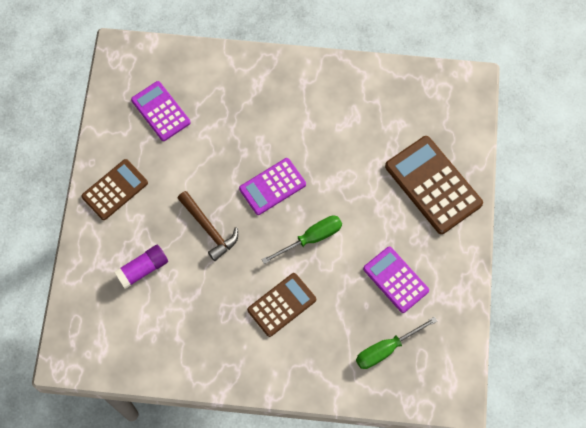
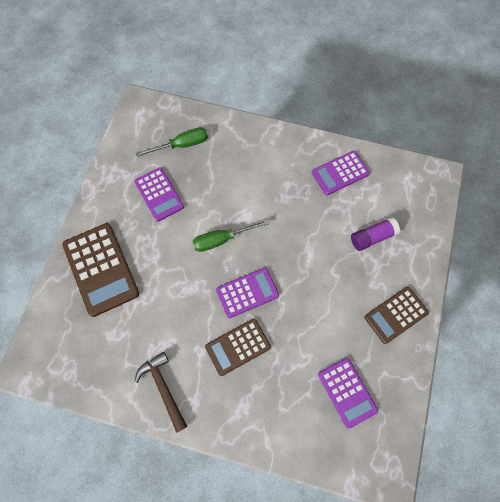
camera: 170 degrees left, 0 degrees up
(185, 344) = (340, 173): none -> purple calculator
(209, 229) = (311, 263): brown hammer -> brown hammer (163, 388)
(281, 305) = (257, 190): brown calculator -> brown calculator (238, 347)

